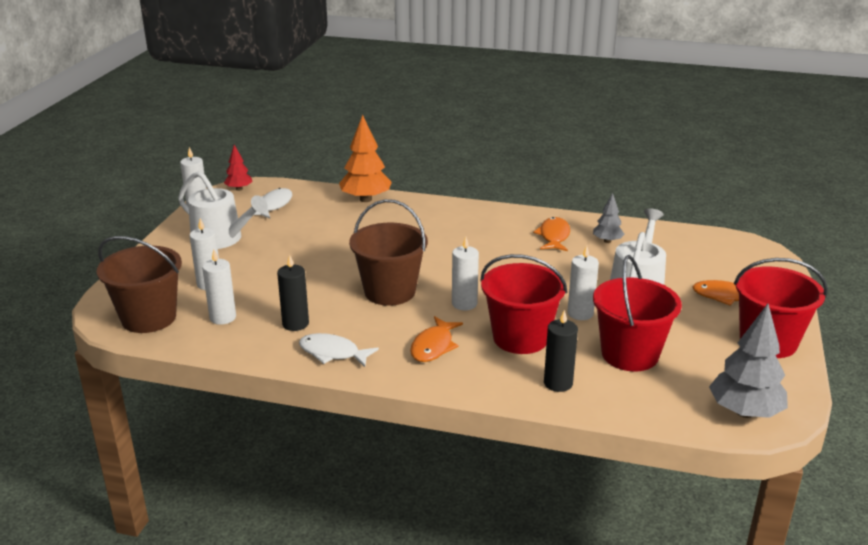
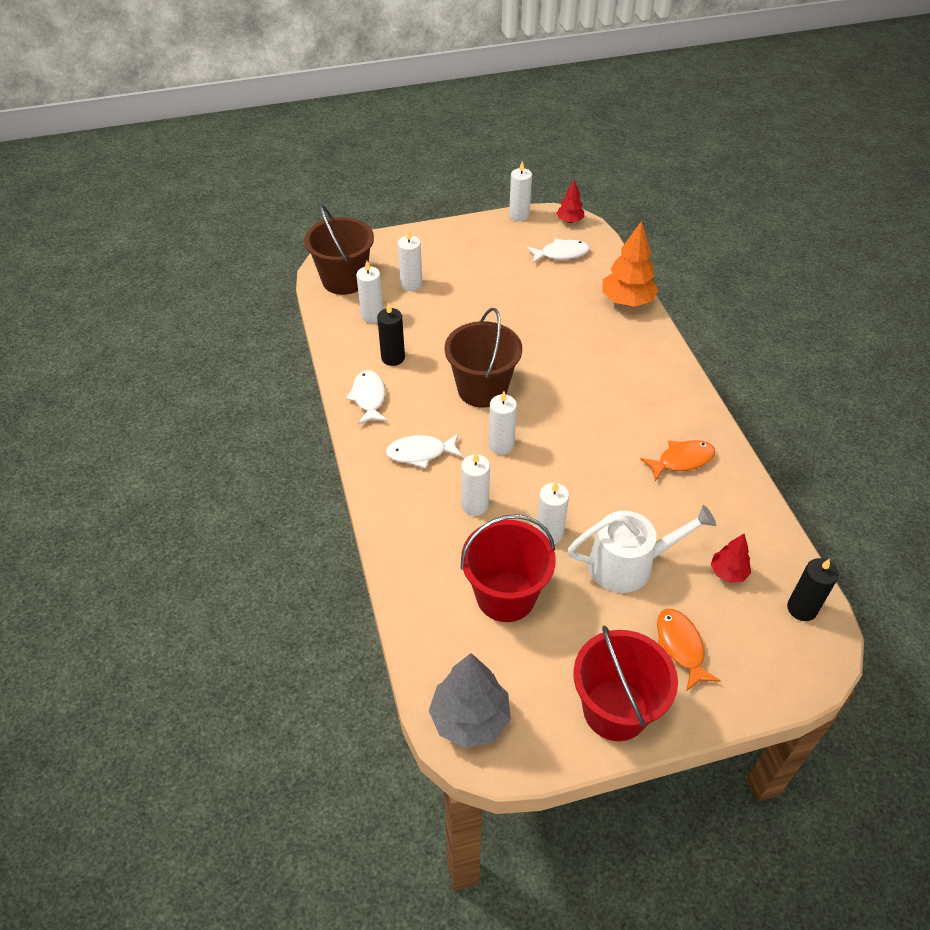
camera: 60 degrees right, 20 degrees up
(222, 239) = (481, 255): white watering can -> none
(433, 346) = (420, 453): orange fish -> white fish
(520, 338) = (475, 505): red bucket -> white candle
(558, 383) = (423, 558): black candle -> black candle (802, 608)
(607, 241) = (712, 506): grey tree -> none
(671, 256) = (728, 572): none -> red tree

